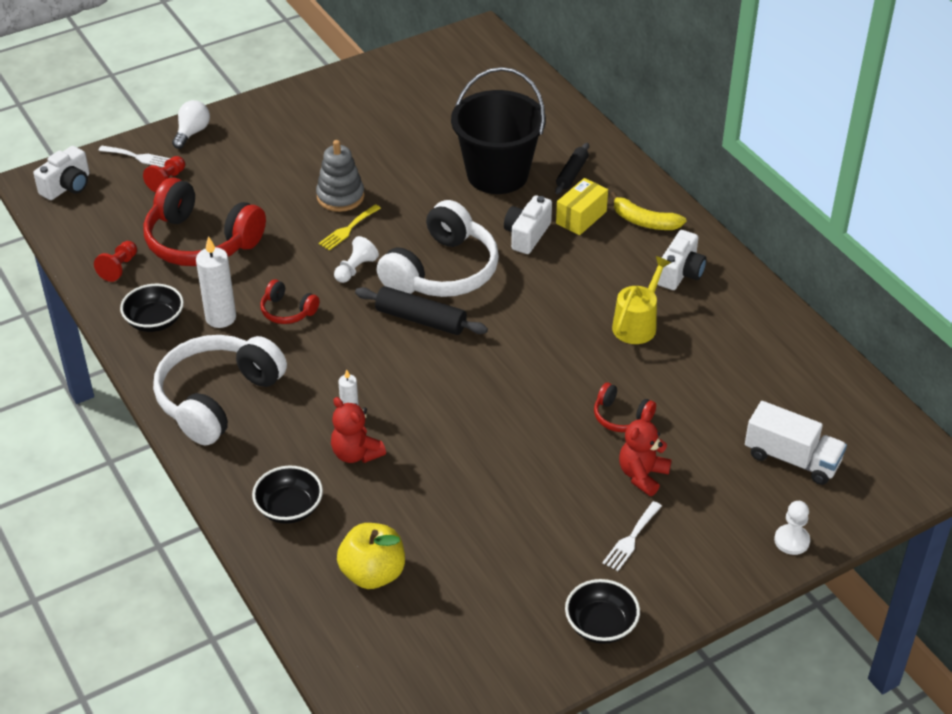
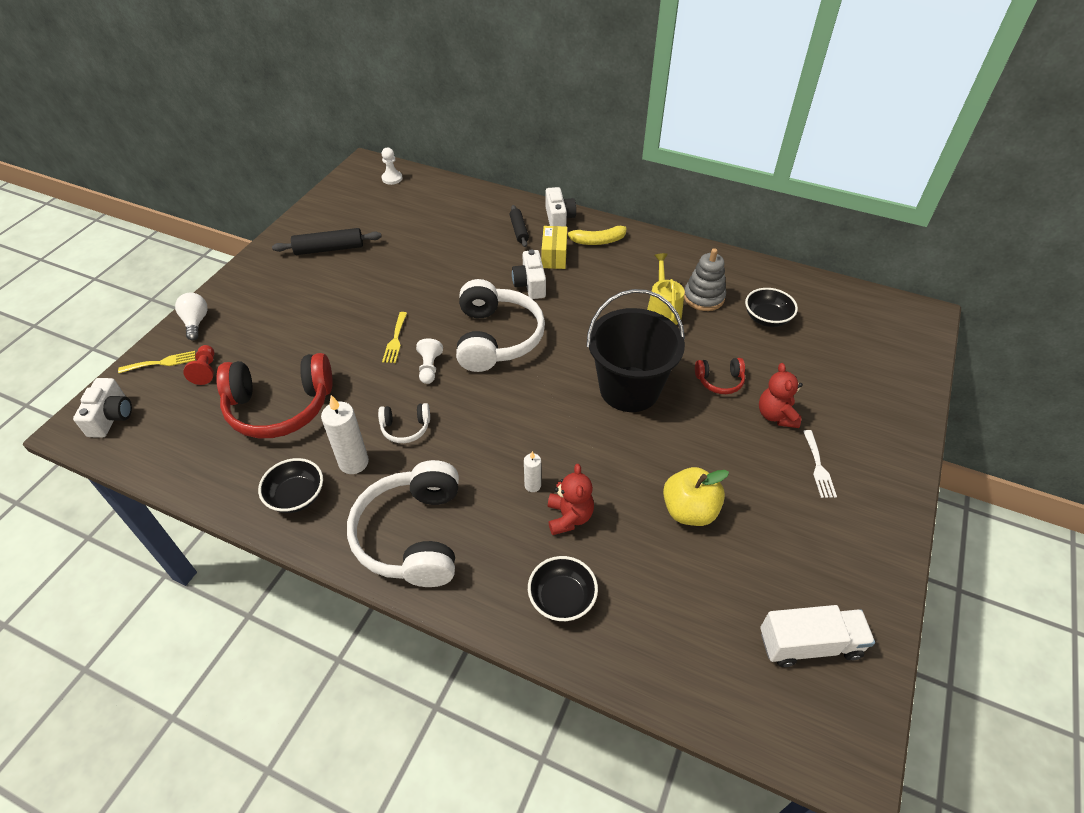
camera: 35 degrees left, 5 degrees up
(119, 268) = (222, 465): red pawn -> none
(138, 157) = (162, 362): white fork -> yellow fork
(287, 311) = (405, 428): red headphones -> white headphones
(340, 196) = (366, 318): grey stacking toy -> grey stacking toy (703, 297)
(356, 453) = (569, 517): red teddy bear -> red teddy bear turned 105 degrees counterclockwise
(373, 573) = (680, 614): yellow apple -> yellow apple (689, 510)
(421, 319) = (515, 382): black rolling pin -> black rolling pin (329, 249)
(497, 174) = (469, 252): black bucket -> black bucket (629, 389)
(601, 625) = (870, 547): black bowl -> black bowl (767, 318)
(680, 273) = (653, 264): white camera -> white camera (559, 218)
(791, 541) = (906, 408): white pawn -> white pawn (392, 178)
(792, 459) = (846, 352): white truck -> white truck (809, 644)

